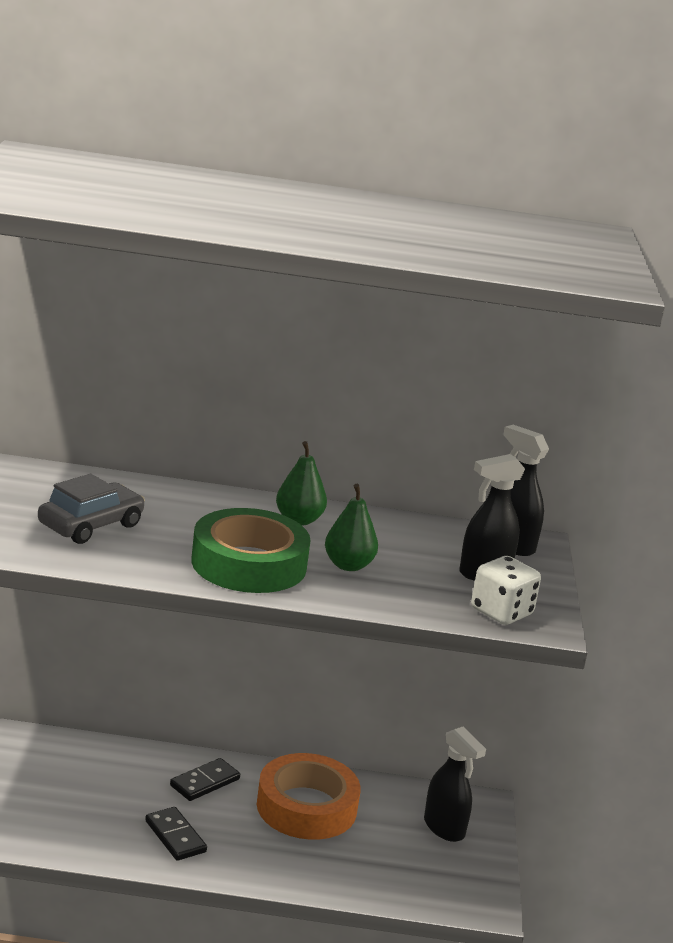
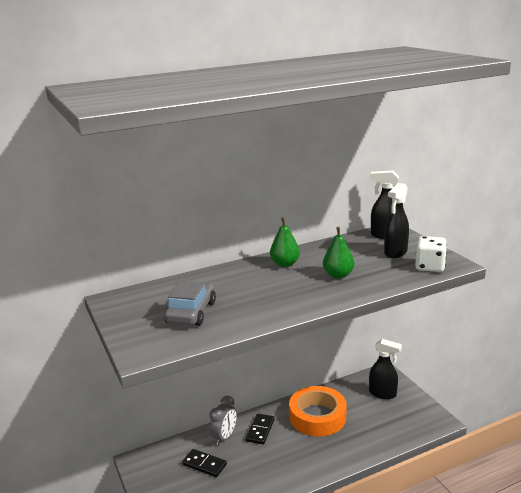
camera: 25 degrees left, 0 degrees up
(146, 765) = (224, 437): none -> grey clock
(175, 836) = (276, 468): black domino -> black domino (204, 464)
(249, 564) = (295, 296): green tape -> none

